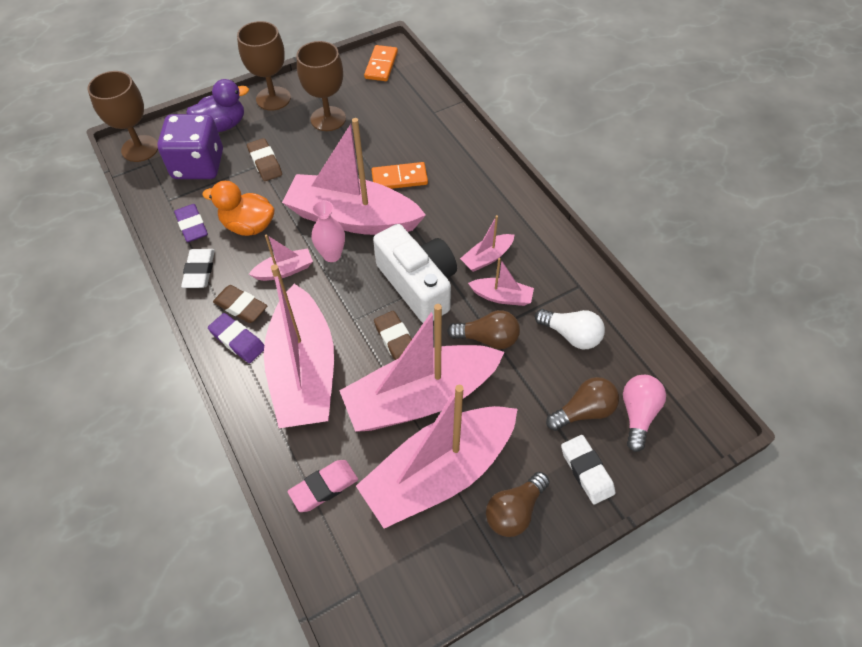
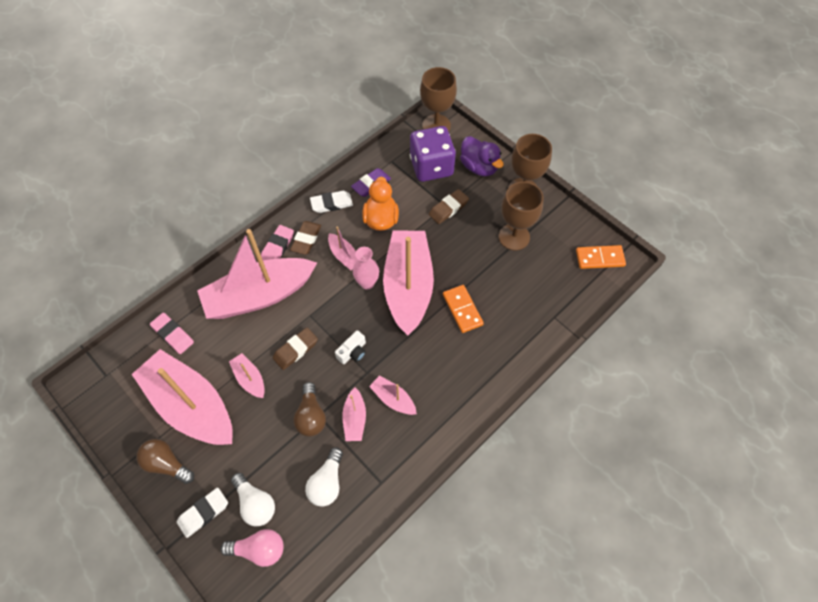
camera: 75 degrees right, 5 degrees up
(238, 340) = (277, 247): purple eraser -> pink eraser
(418, 284) = (352, 352): white camera -> white camera, size x0.43
(421, 397) = (250, 379): pink boat -> pink boat, size x0.43
(584, 411) = (255, 504): brown light bulb -> white light bulb

